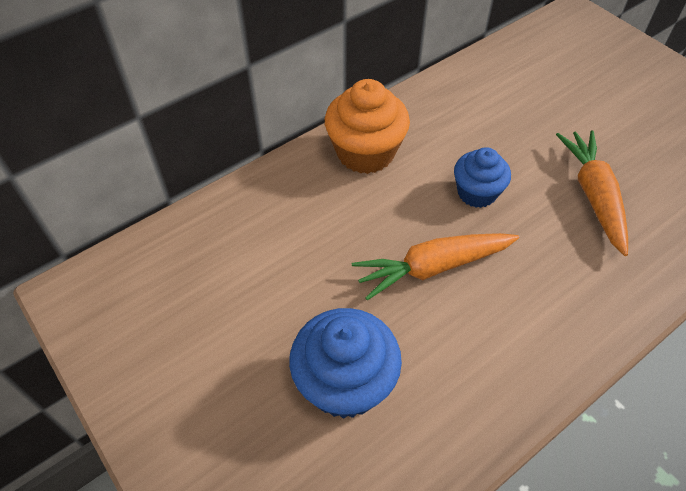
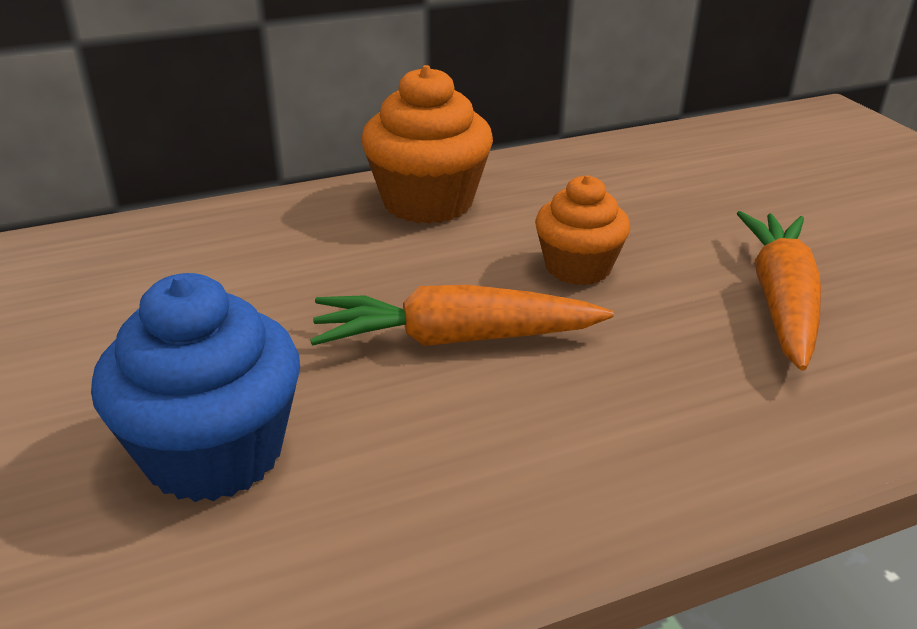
camera: 15 degrees right, 20 degrees down
(476, 193) = (578, 267): blue cupcake -> orange cupcake

